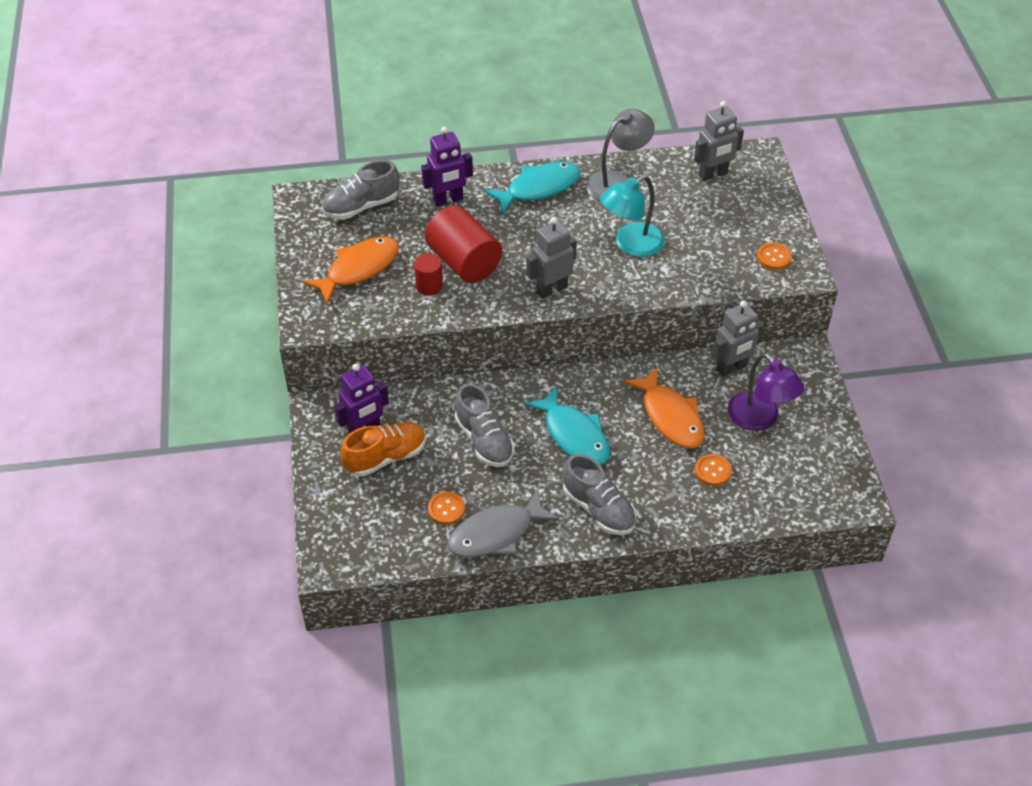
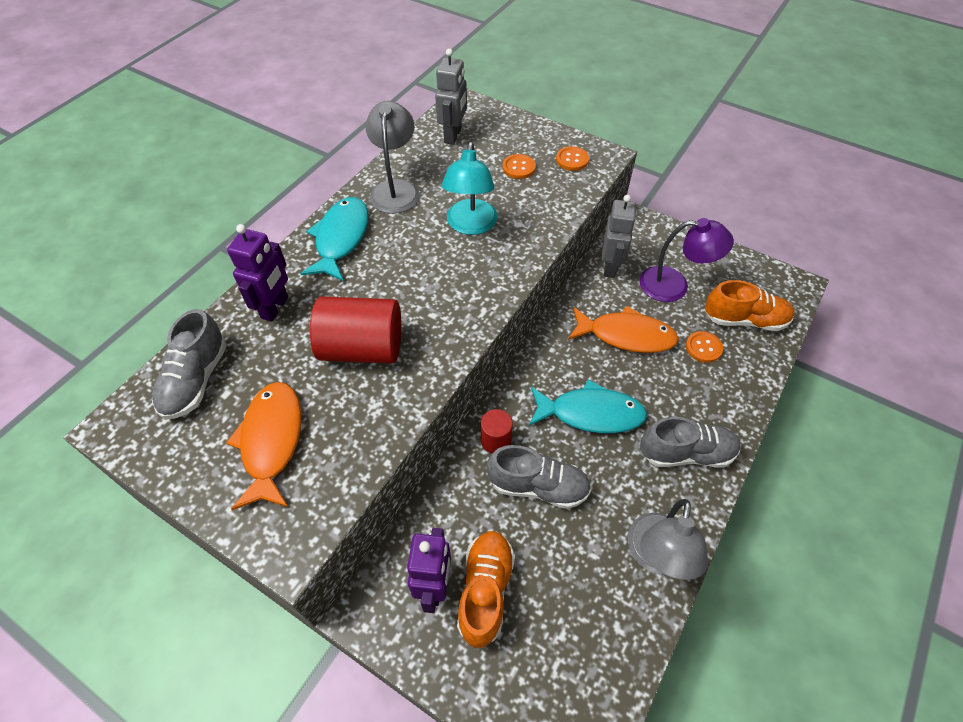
camera: 50 degrees left, 5 degrees up
(429, 286) = (360, 396): red cylinder -> red cylinder (496, 440)
(446, 509) = (594, 580): orange button -> orange button (518, 167)
(496, 533) = (656, 557): grey fish -> grey lamp
(551, 289) = (464, 308): grey robot -> none
(774, 483) = (744, 320): none -> orange shoe

